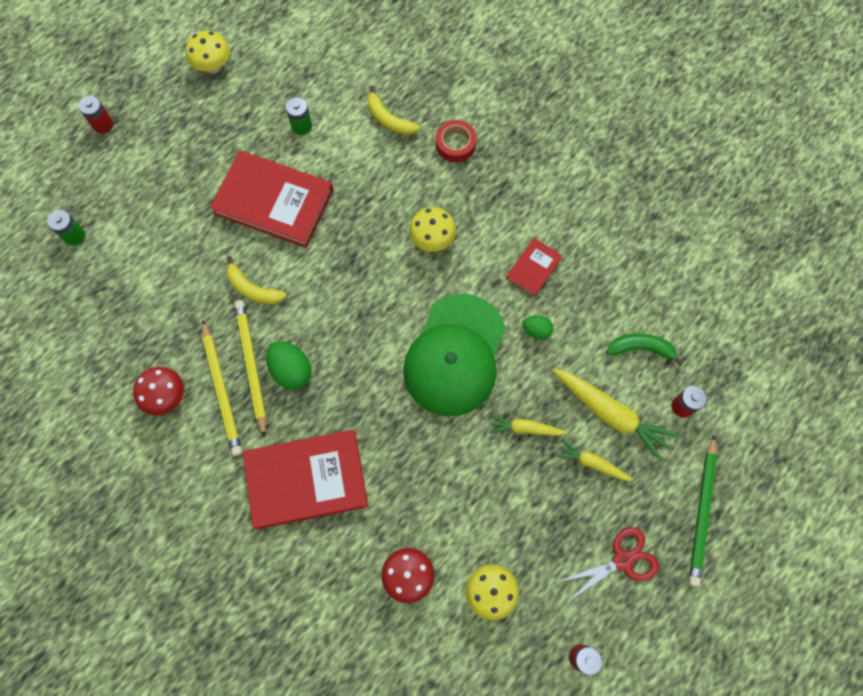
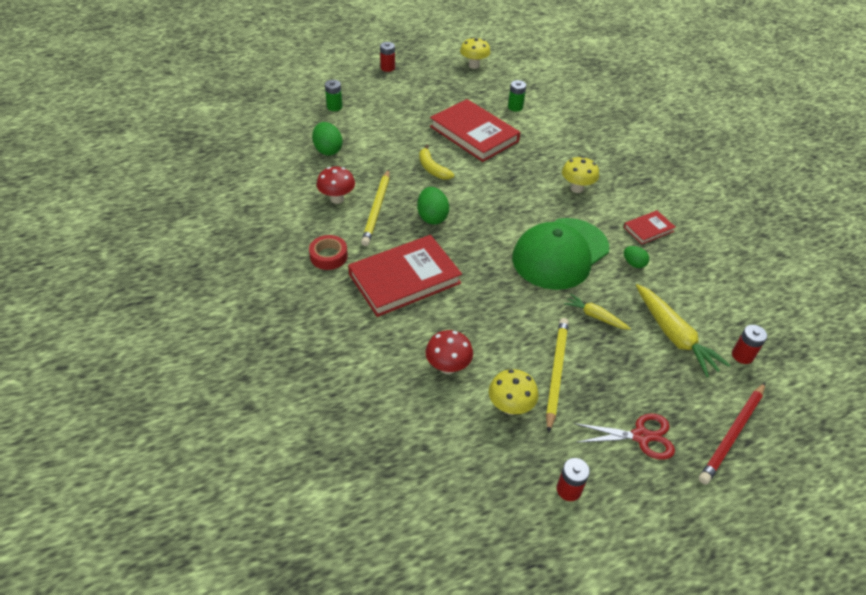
camera: 25 degrees right, 25 degrees down
(110, 320) = (328, 150): none -> green egg
(252, 366) = (406, 205): yellow pencil -> yellow pencil (556, 373)
(306, 480) = (404, 279): red book -> red book turned 45 degrees counterclockwise
(388, 119) = (578, 122): yellow banana -> none
(455, 144) = (620, 148): red tape -> red tape (328, 256)
(592, 463) = (643, 360): yellow carrot -> none
(641, 348) = (719, 306): green banana -> none
(702, 512) = (732, 434): green pencil -> red pencil

